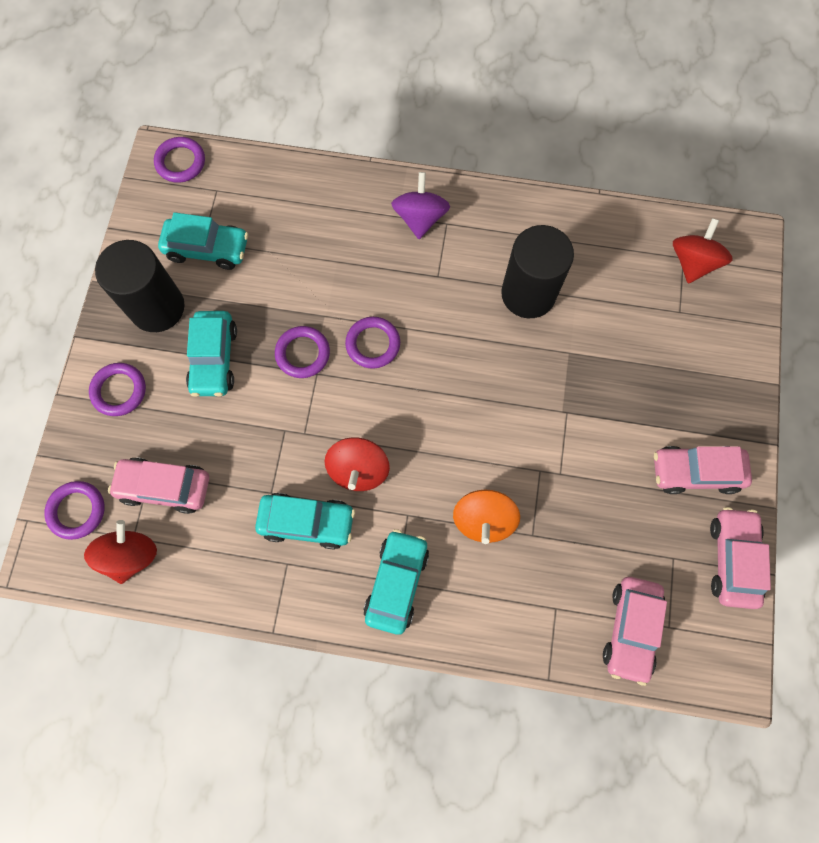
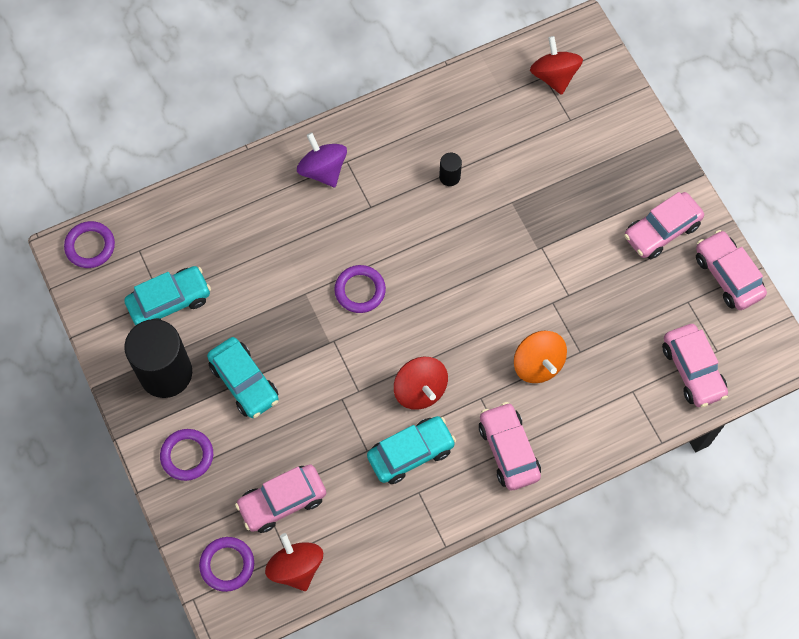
camera: 35 degrees left, 5 degrees down
(303, 353) = (311, 333): purple ring -> none
(396, 582) = (508, 450): turquoise car -> pink car
(528, 294) = (449, 177): black cylinder -> black cylinder, size x0.42

